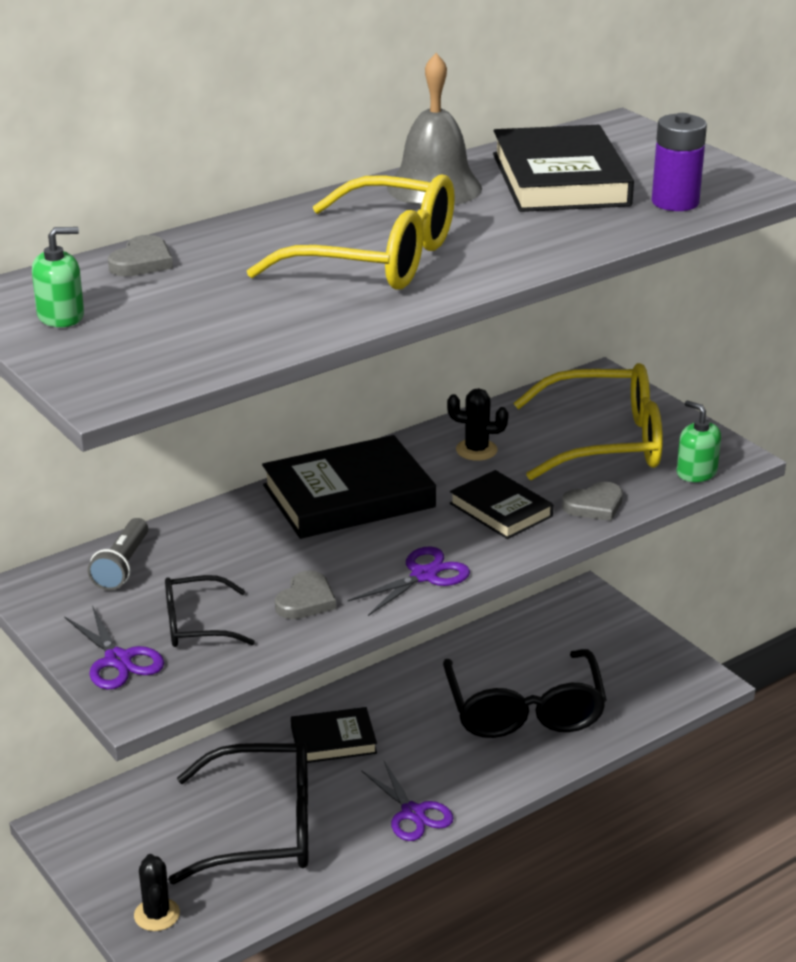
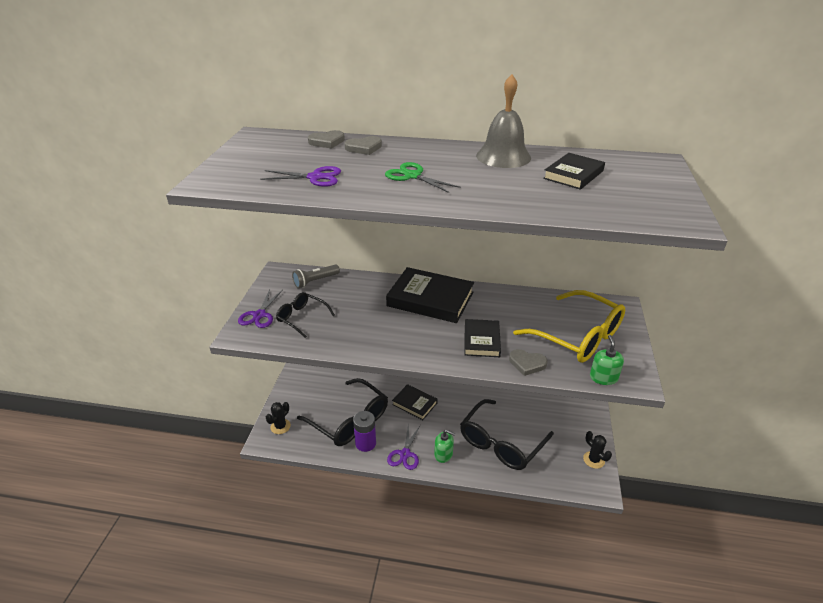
camera: 45 degrees right, 5 degrees up
(61, 316) = (258, 150): green soap dispenser -> green soap dispenser (443, 454)
(306, 600) = (350, 332): grey heart -> grey heart (364, 148)
(377, 259) = (412, 176): yellow glasses -> green scissors
(424, 575) = (406, 350): purple scissors -> purple scissors (315, 177)
(476, 450) = (511, 308): black cactus -> black cactus (594, 460)
(560, 179) = (573, 175): black book -> black book, size x0.58
(675, 202) = (616, 208): purple battery -> purple battery (365, 443)

